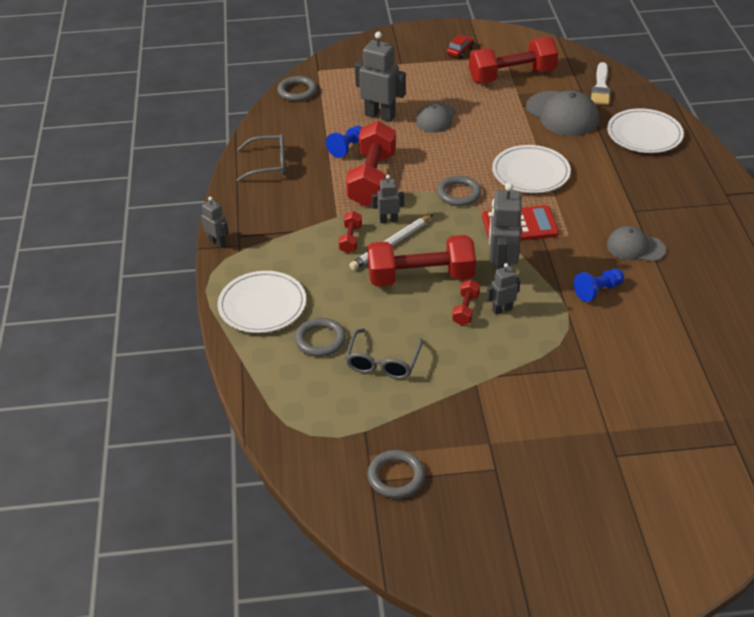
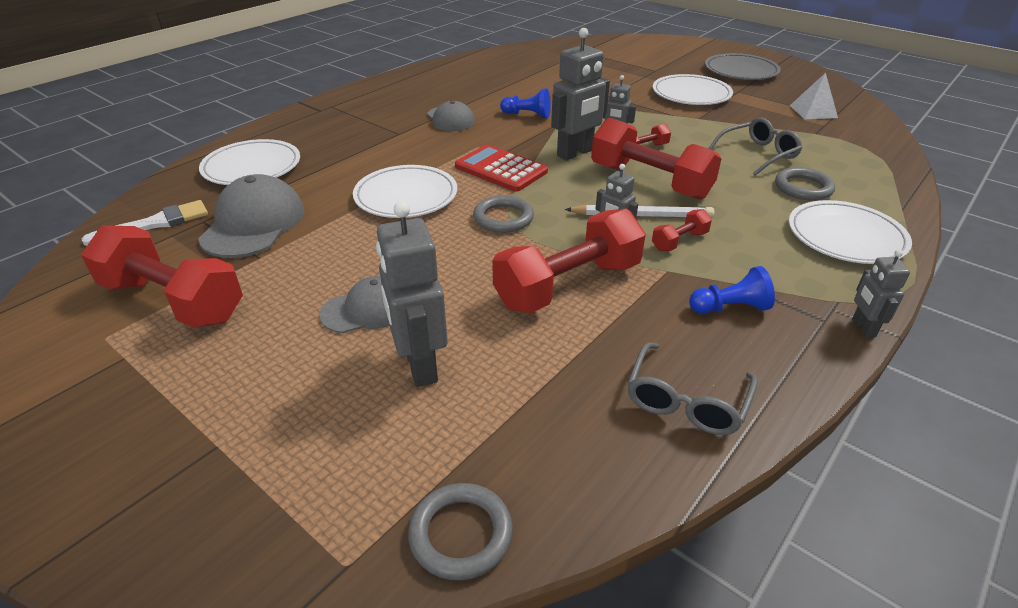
camera: 135 degrees left, 5 degrees down
(268, 164) = (686, 400): grey glasses -> grey glasses turned 105 degrees counterclockwise
(347, 147) = (538, 347): blue pawn -> blue pawn (730, 308)
(396, 477) = (813, 111): grey ring -> white pyramid
(460, 51) = (112, 395): red car -> none
(527, 426) = (691, 94): none -> white plate
(539, 526) = (741, 71): none -> grey plate

